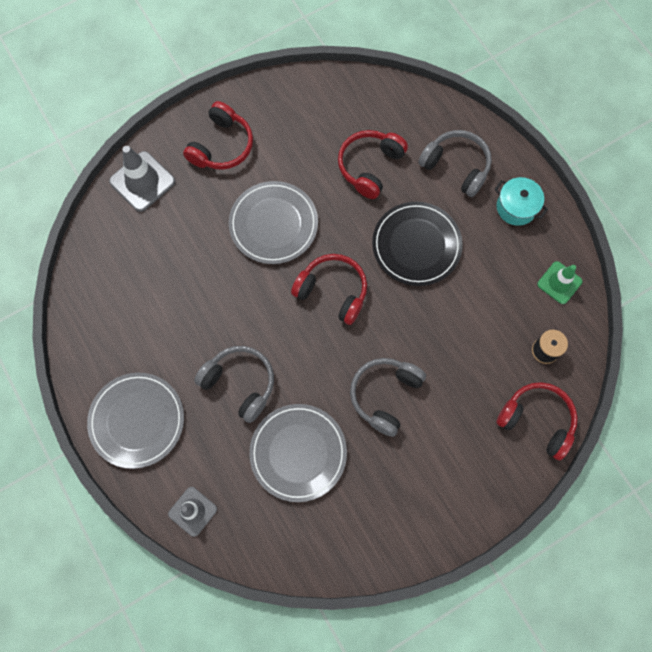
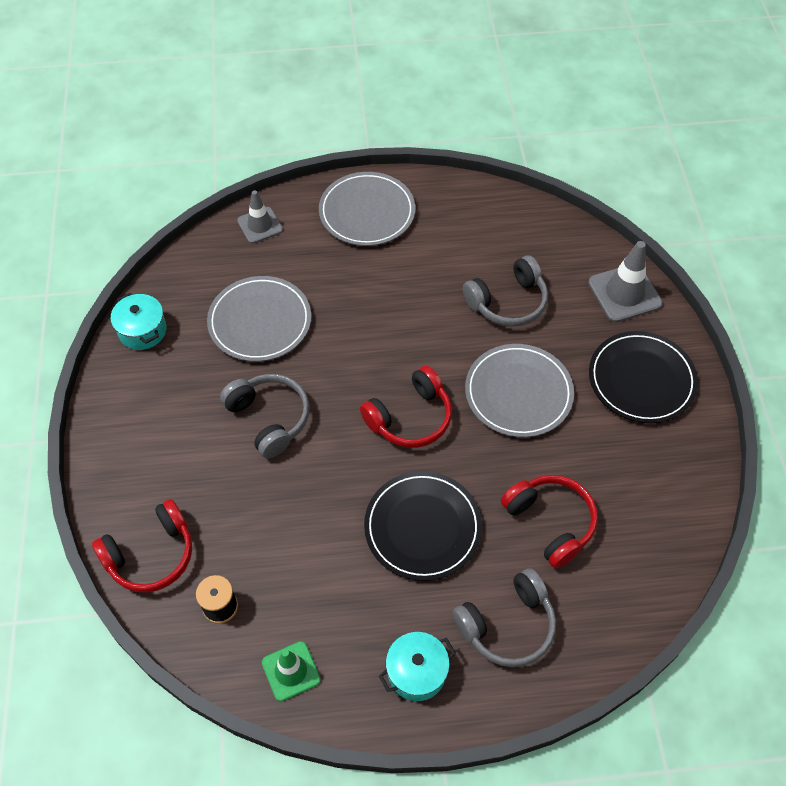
camera: 115 degrees right, 15 degrees down
(222, 146) = (641, 379): red headphones -> black plate
(240, 383) = (356, 300): grey headphones -> grey headphones (508, 302)
(354, 551) = (142, 331): none -> turquoise pot

